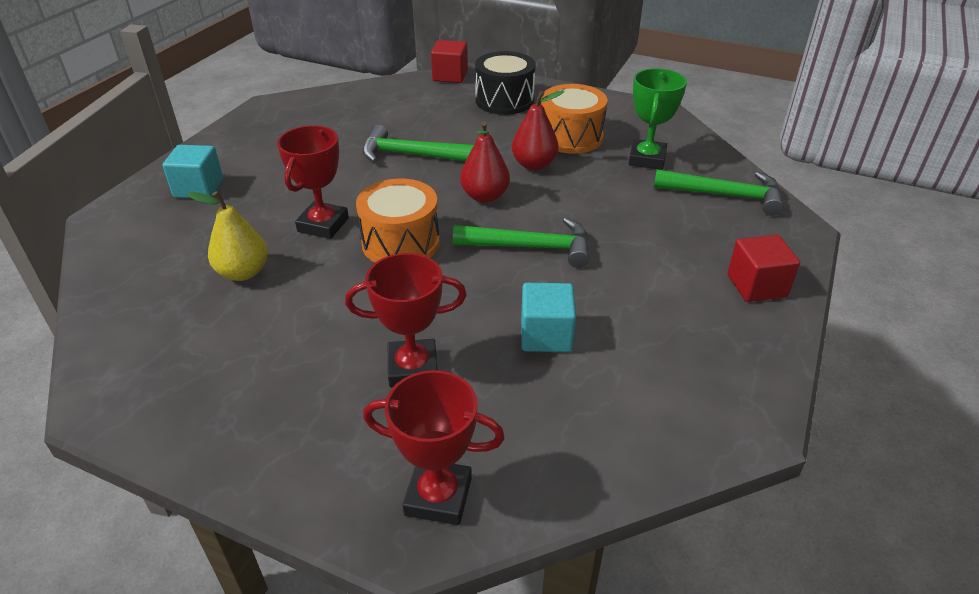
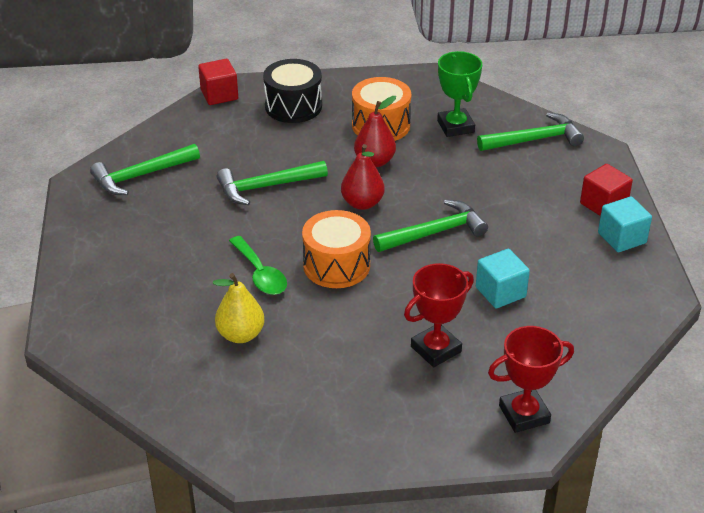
camera: 30 degrees left, 0 degrees up
(199, 188) = (116, 282): turquoise cube -> turquoise cube (622, 238)
(318, 115) = (141, 176): none -> green hammer
(323, 225) = (260, 274): red trophy -> green spoon

